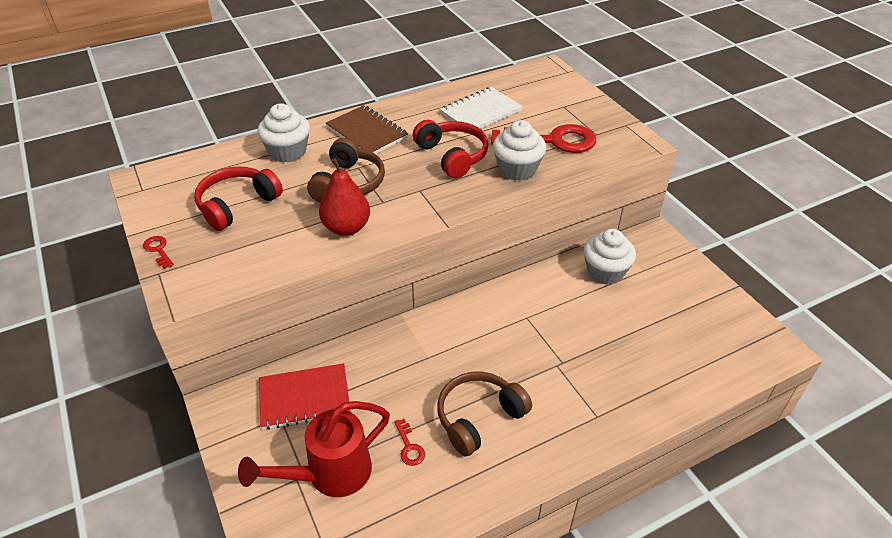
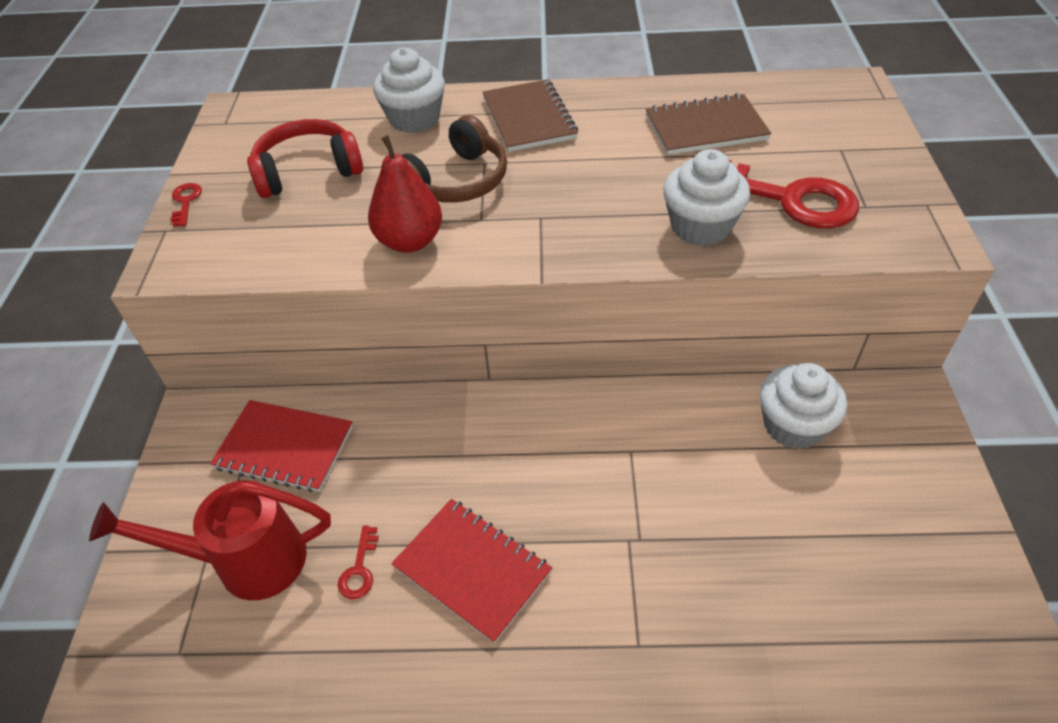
camera: 30 degrees right, 5 degrees up
(452, 156) = (619, 181): red headphones -> none
(479, 418) = (472, 570): brown headphones -> red notebook
(481, 112) = (706, 128): white notebook -> brown notebook

